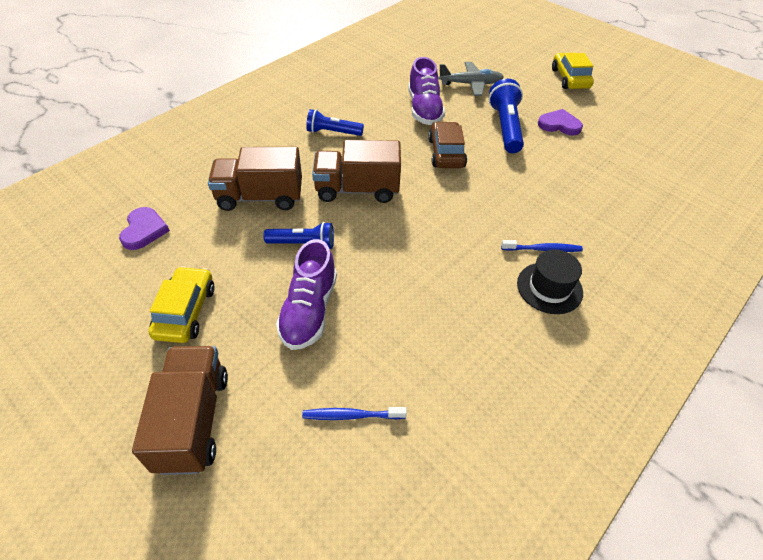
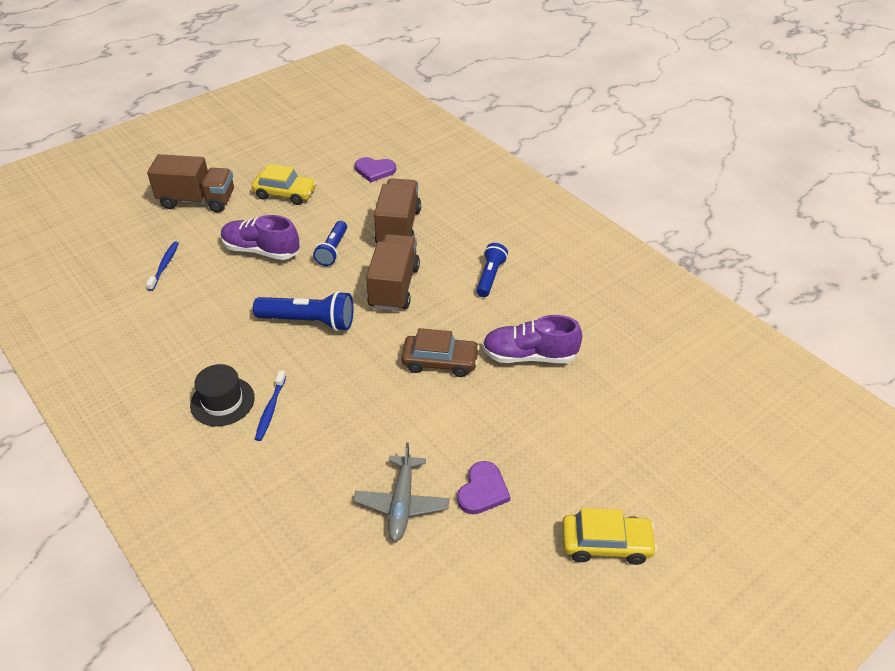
camera: 100 degrees right, 5 degrees down
(470, 84) = (588, 413): grey plane -> grey plane (402, 504)
(505, 127) = (483, 428): blue flashlight -> blue flashlight (309, 321)

